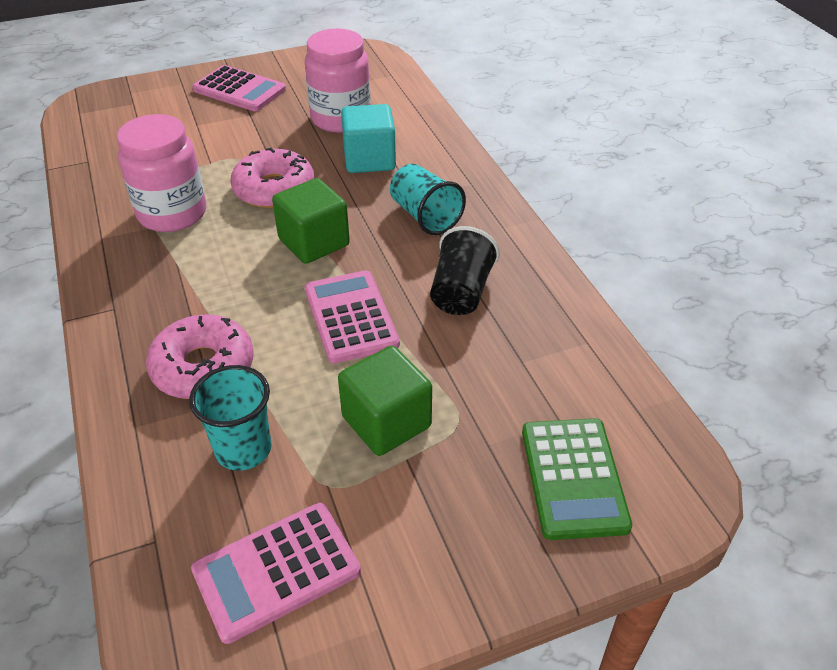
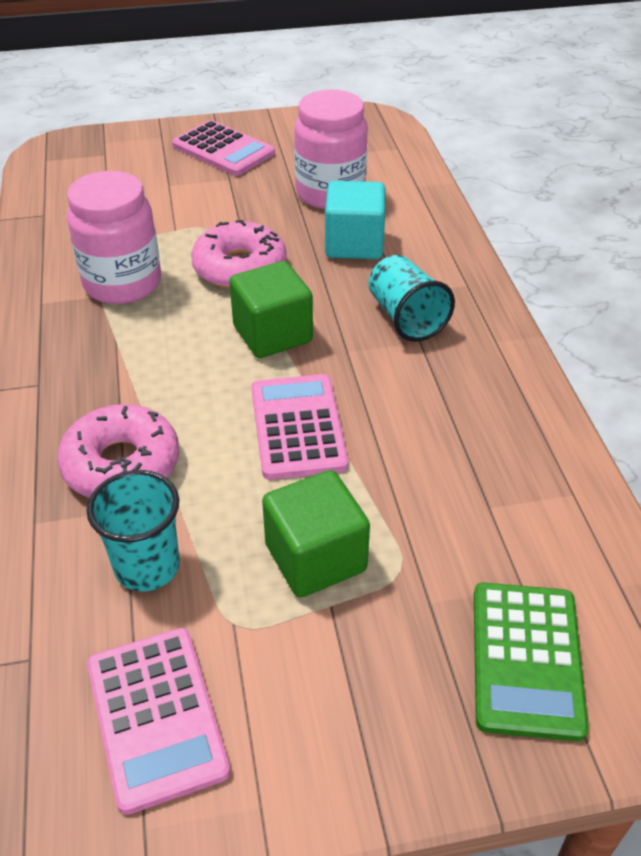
camera: 10 degrees right, 0 degrees up
(276, 571) = (156, 717): pink calculator -> pink calculator turned 90 degrees counterclockwise
(461, 292) = (431, 413): black cup -> none

